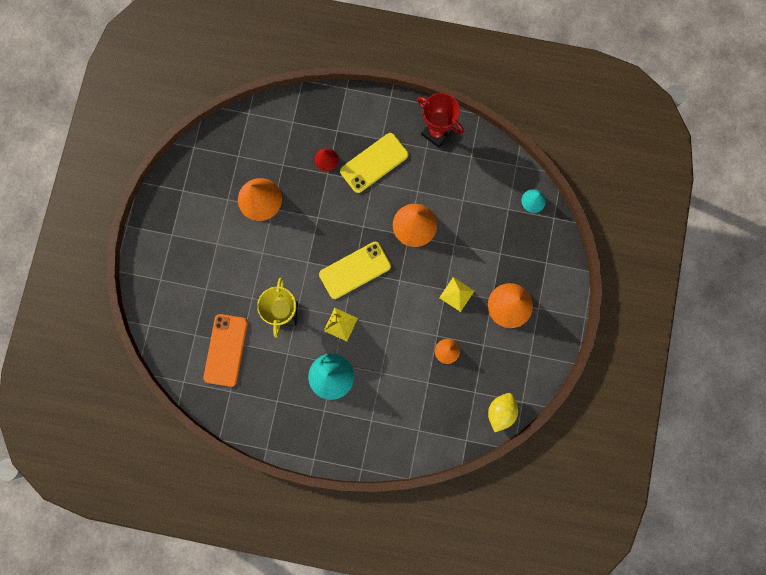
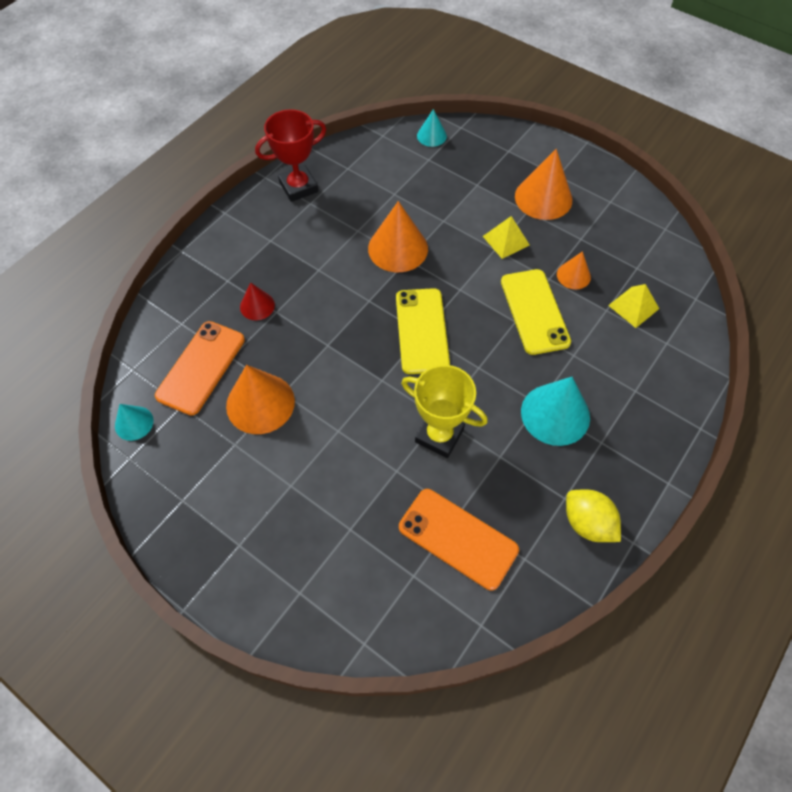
camera: 65 degrees left, 20 degrees down
(215, 136) = (134, 423): none -> turquoise cone
(267, 151) = (201, 367): none -> orange phone
(340, 324) = (487, 375): yellow pyramid -> yellow pyramid (633, 307)
(374, 163) = (295, 258): yellow phone -> yellow phone (534, 311)
(500, 411) = (670, 252): yellow lemon -> yellow lemon (587, 523)

